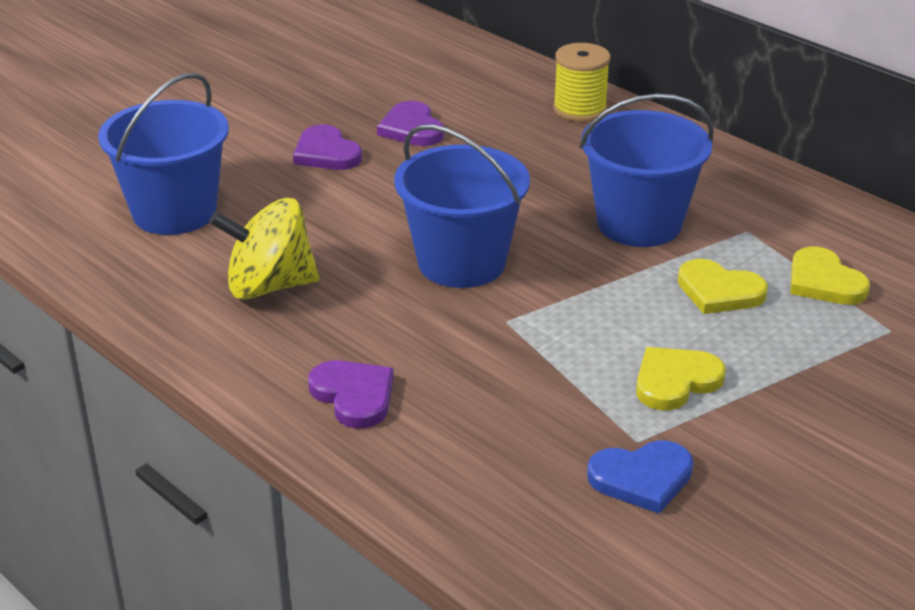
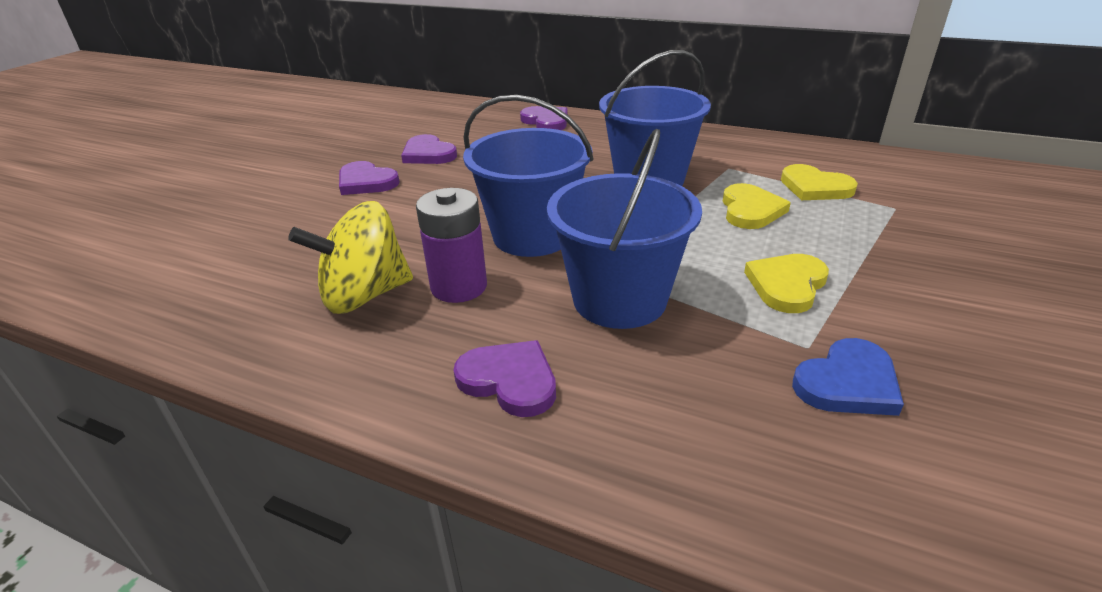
camera: 20 degrees left, 0 degrees up
(174, 212) = (241, 253): blue bucket -> blue bucket (619, 299)
(358, 300) = (459, 287): none -> purple battery
(579, 109) = (546, 121): yellow spool -> purple heart
(719, 291) = (750, 210): yellow heart -> yellow heart turned 90 degrees counterclockwise

